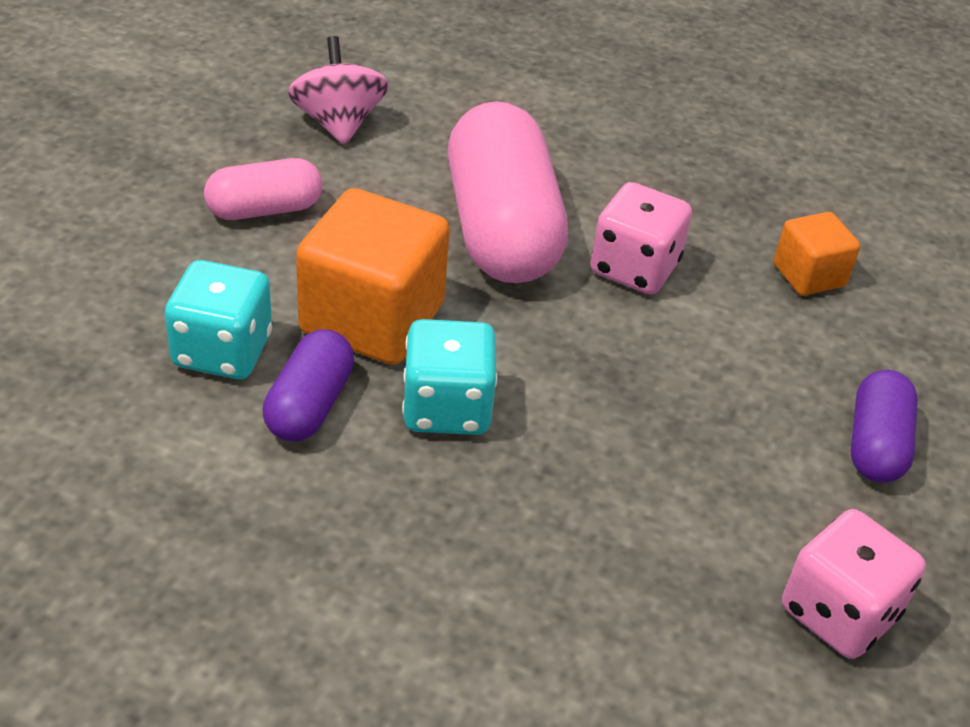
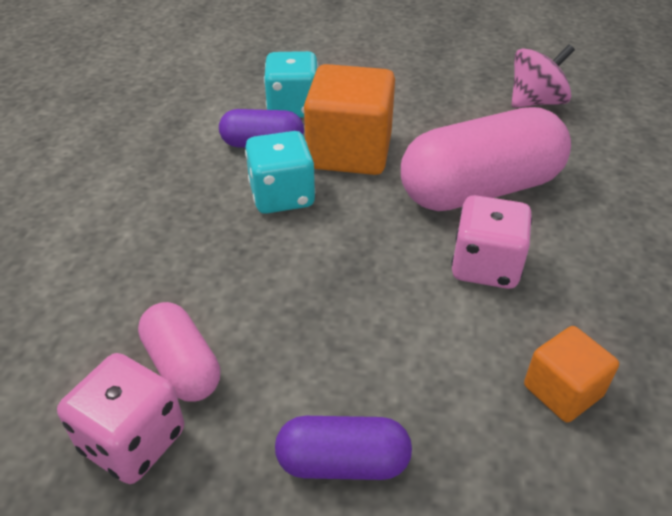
camera: 80 degrees right, 0 degrees up
(265, 209) = (425, 94): pink capsule -> pink capsule (182, 366)

